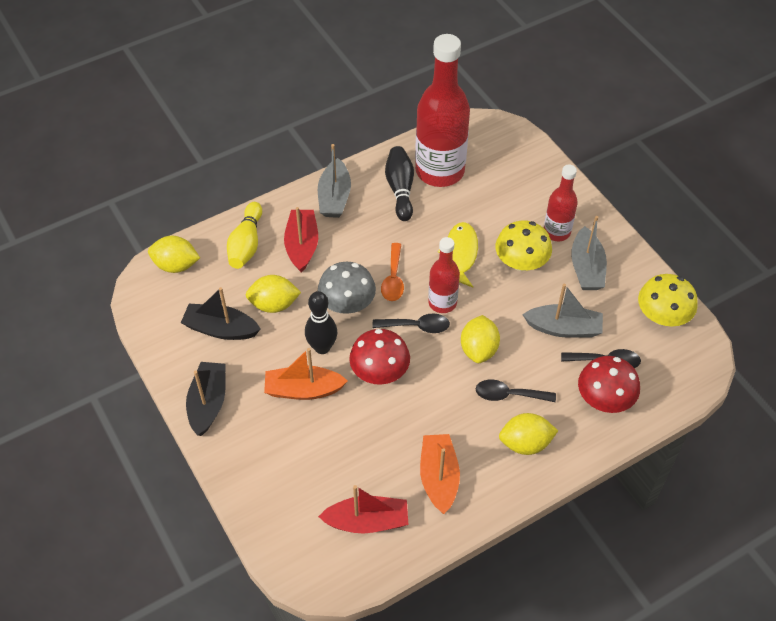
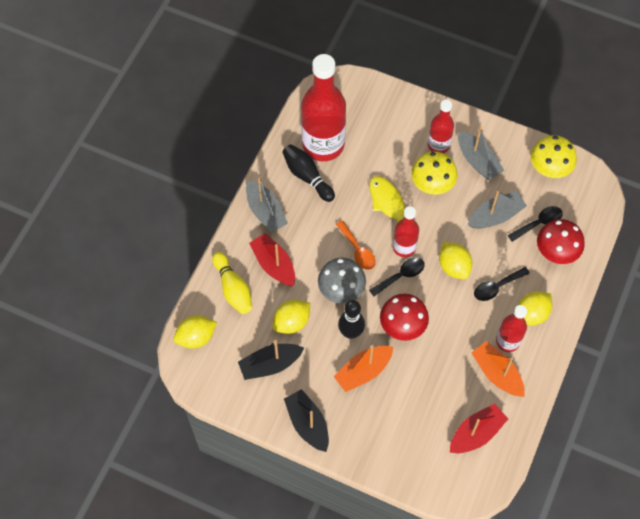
camera: 35 degrees left, 10 degrees up
(477, 453) = (507, 341): none -> red bottle

